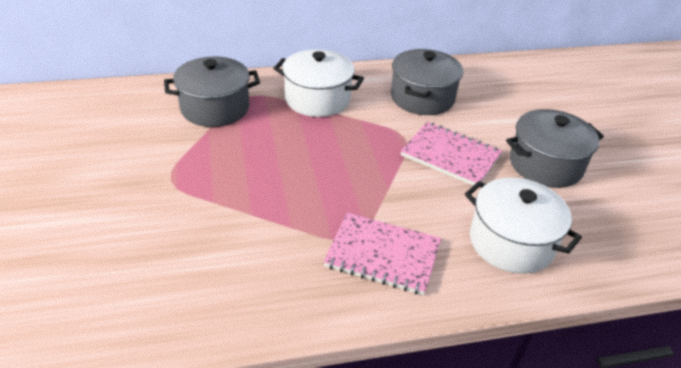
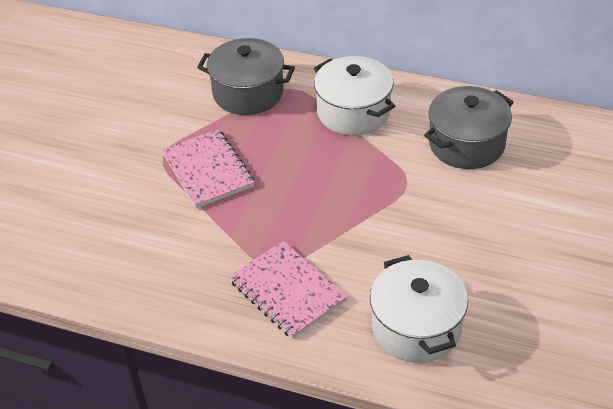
camera: 35 degrees right, 5 degrees up
(450, 156) = (437, 219): pink notebook -> pink notebook (208, 170)
(545, 165) = (532, 265): grey pot -> none

